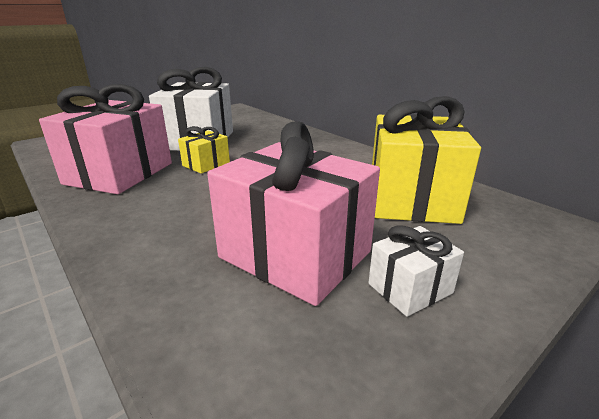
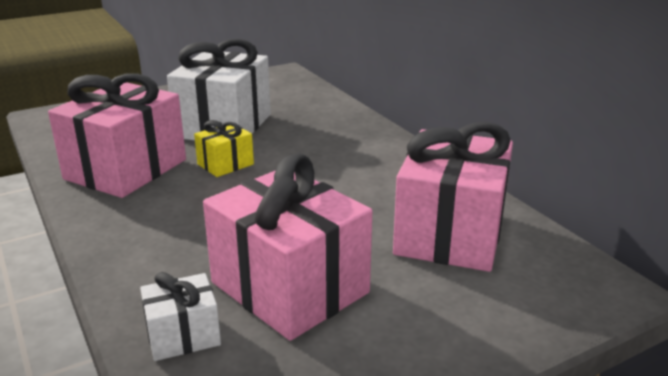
camera: 10 degrees right, 0 degrees up
(410, 288) = (390, 335): white gift -> white gift (183, 335)
(411, 198) = (450, 234): yellow gift -> pink gift

